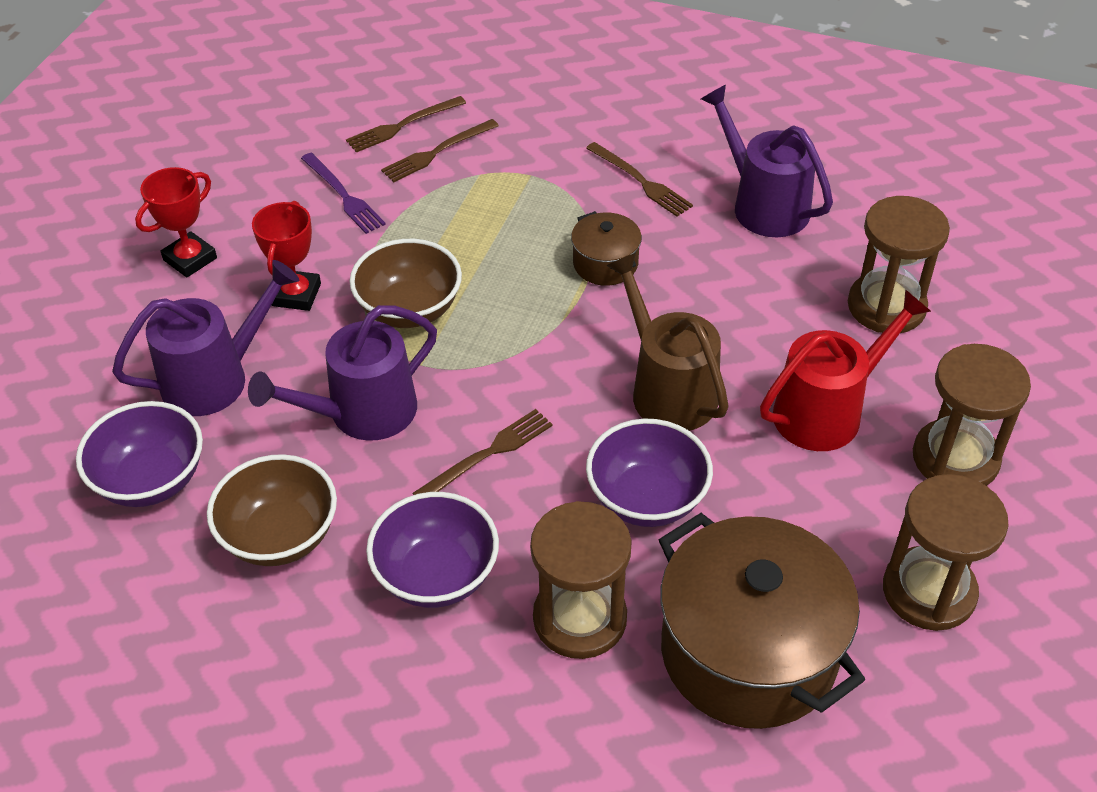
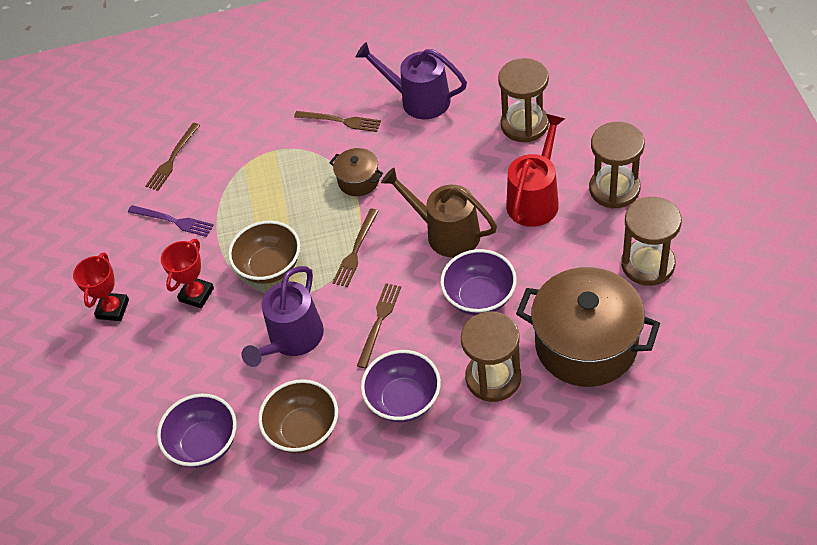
camera: 25 degrees left, 5 degrees up
(215, 378) = (191, 368): purple watering can -> none
(296, 295) = (196, 294): red trophy -> red trophy turned 45 degrees clockwise
(437, 152) = (207, 165): brown fork -> brown fork (356, 250)

